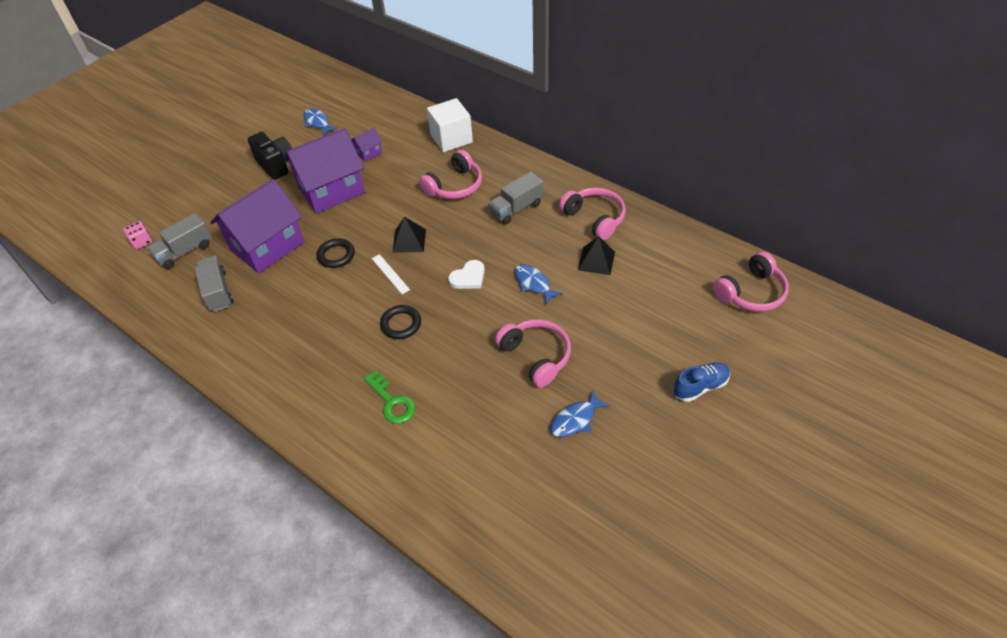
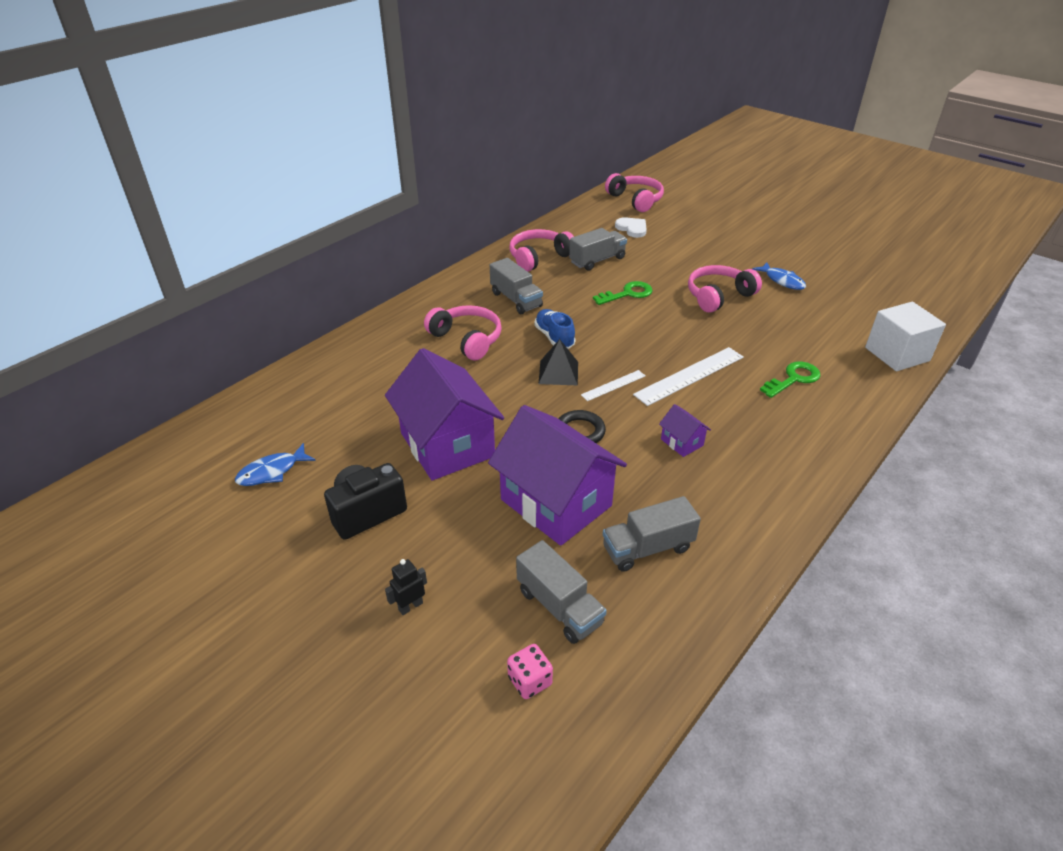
camera: 90 degrees left, 10 degrees down
(203, 192) = (410, 606): none -> black robot
(368, 152) = (374, 412): purple house -> purple house (682, 442)
(401, 324) = (689, 375): black ring -> white ruler
(451, 138) = (372, 342): white cube -> white cube (897, 354)
(468, 277) = (619, 331): white heart -> white heart (632, 229)
(533, 283) = (627, 294): blue fish -> green key
(596, 260) = (597, 260): black pyramid -> grey truck
(700, 387) = (735, 228): blue shoe -> blue shoe (554, 337)

